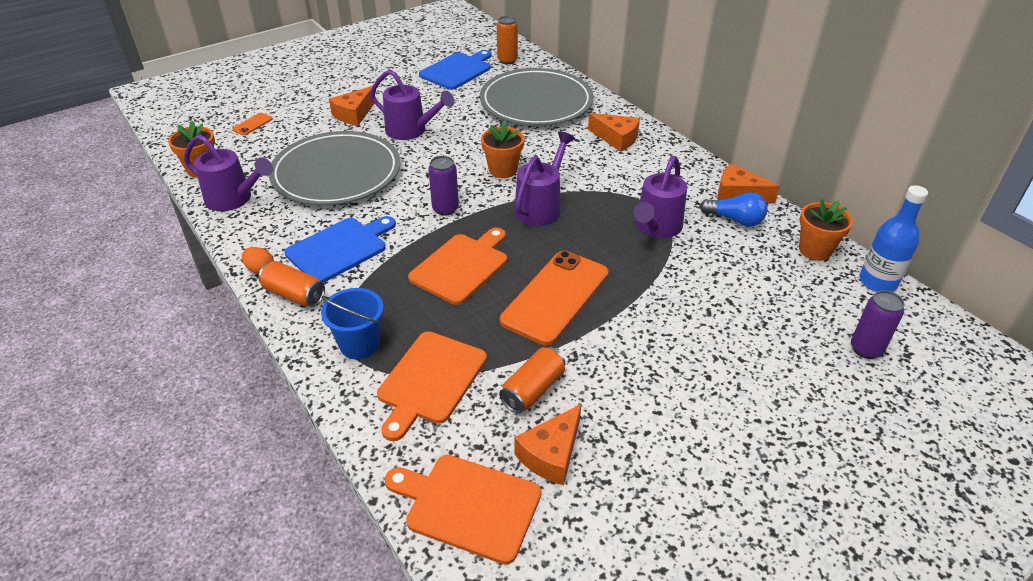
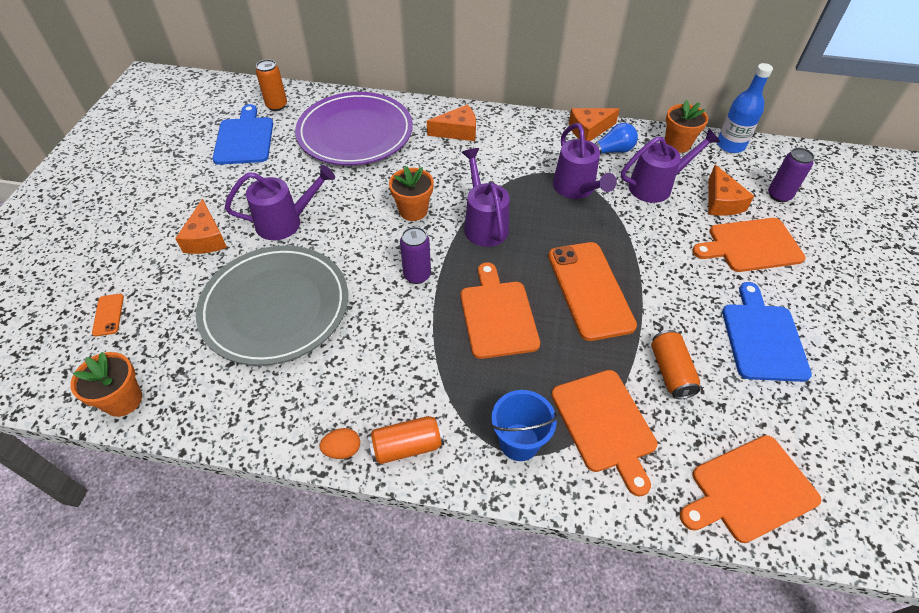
camera: 45 degrees left, 10 degrees up
(234, 199) = (210, 404): purple watering can -> purple watering can (656, 186)
(340, 248) = (383, 374): blue cutting board -> blue cutting board (762, 338)
(536, 102) = (355, 133): grey plate -> purple plate
(551, 454) = (739, 407): orange cheese -> orange cheese (721, 202)
(761, 364) = (751, 245): none -> orange cutting board

